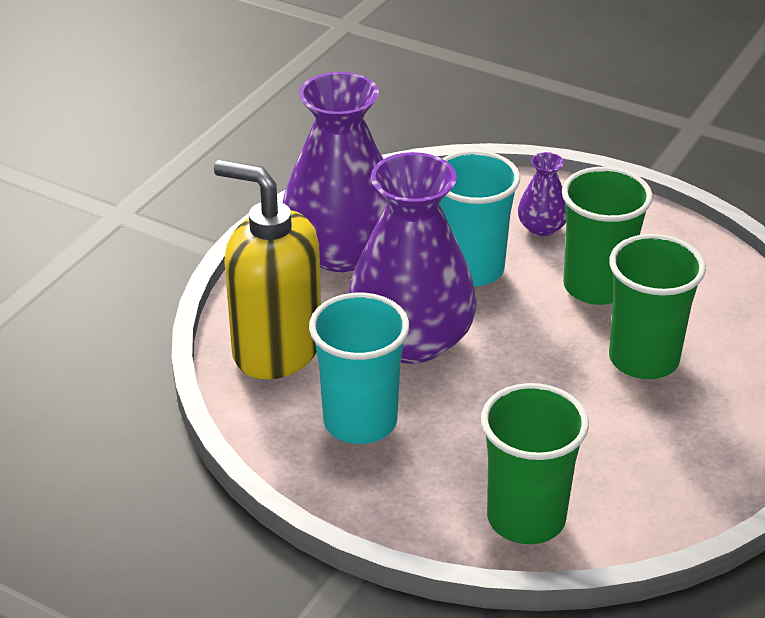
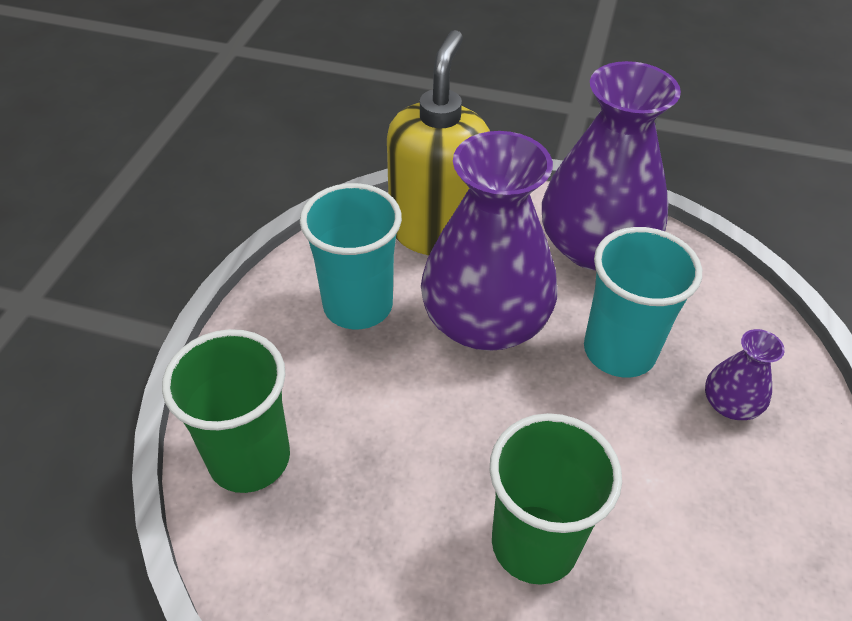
camera: 75 degrees right, 10 degrees up
(596, 287) = (647, 475): green cup -> none

